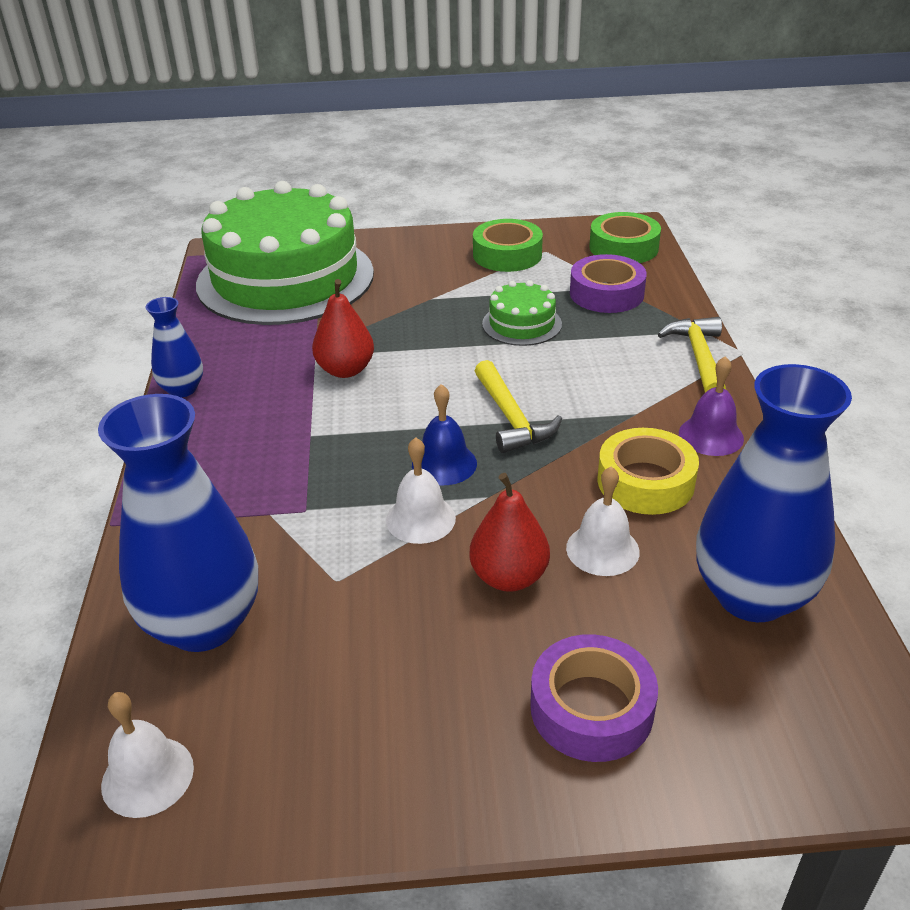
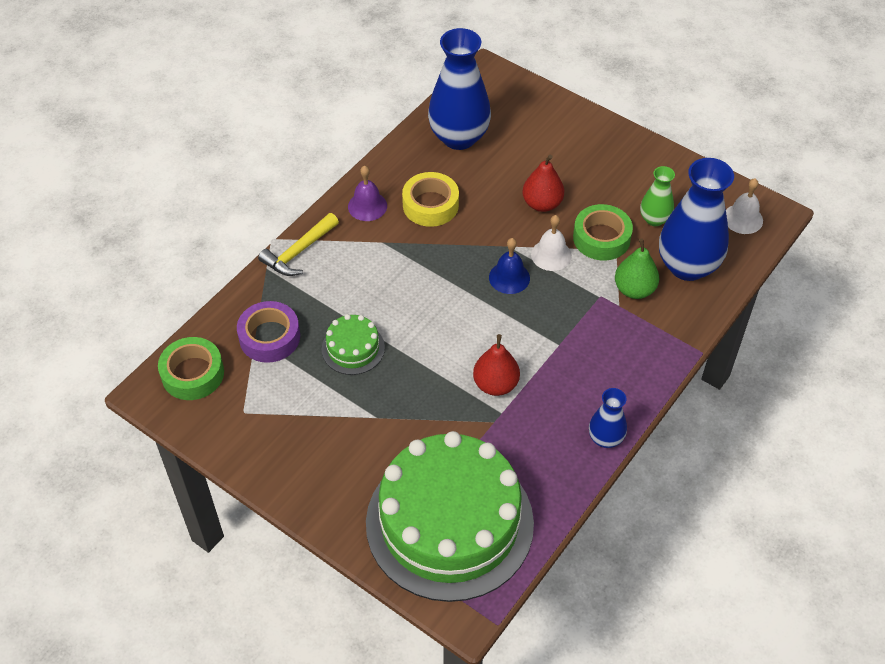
camera: 140 degrees left, 15 degrees up
(263, 544) = (634, 289): none -> green pear
(313, 667) = (654, 219): none -> green vase
(507, 255) = (273, 428): green tape -> green tape (601, 238)
(511, 418) = (445, 282): yellow hammer -> none
(591, 708) = (566, 142): purple tape -> none
(602, 549) = (490, 189): white bell -> none

